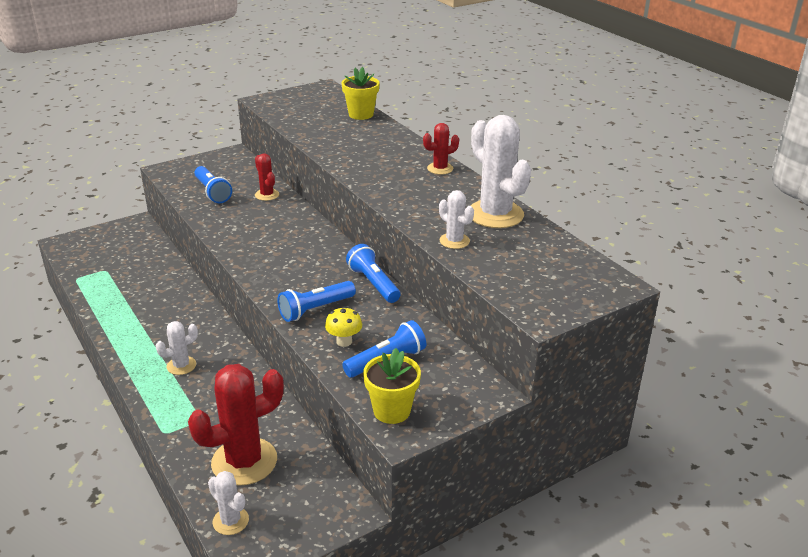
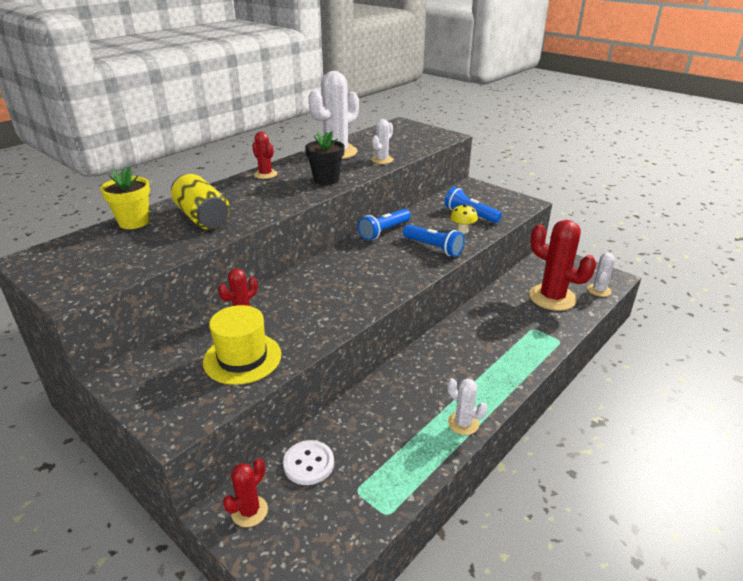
camera: 105 degrees left, 0 degrees up
(128, 231) = (249, 511): none -> red cactus
(144, 255) = (308, 464): none -> white button
(181, 365) = (484, 358): white cactus -> white cactus (463, 423)
(212, 192) = (242, 358): blue flashlight -> yellow hat
(351, 138) = (202, 217): none -> yellow can
(391, 411) = (512, 207): yellow flower pot -> none
(407, 198) = (326, 179): none -> black flower pot

